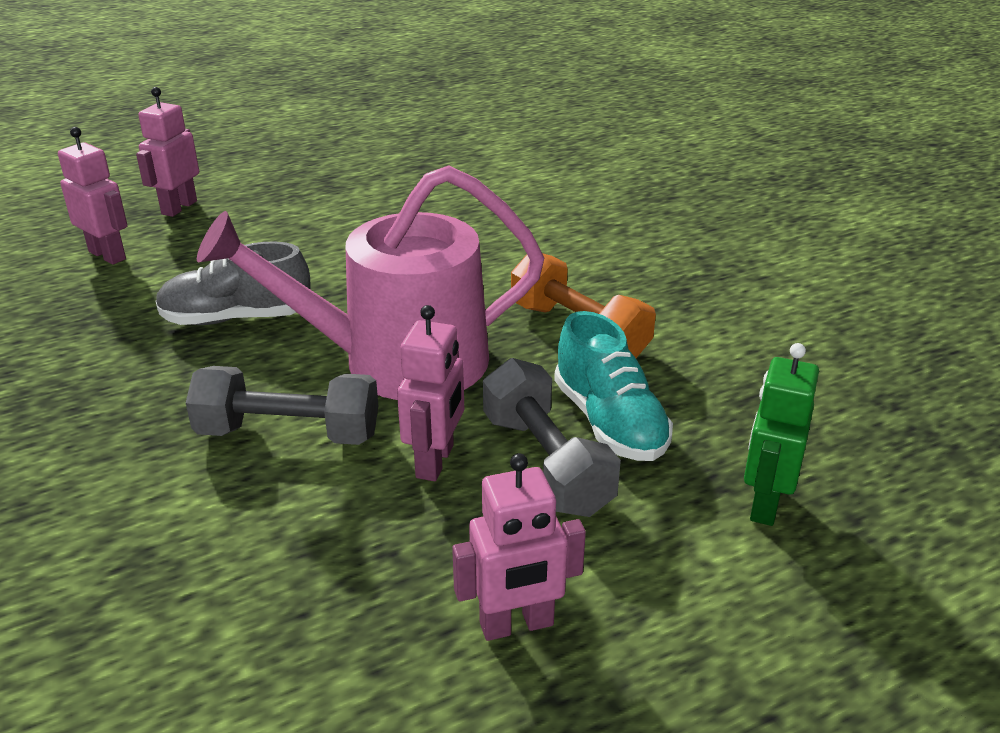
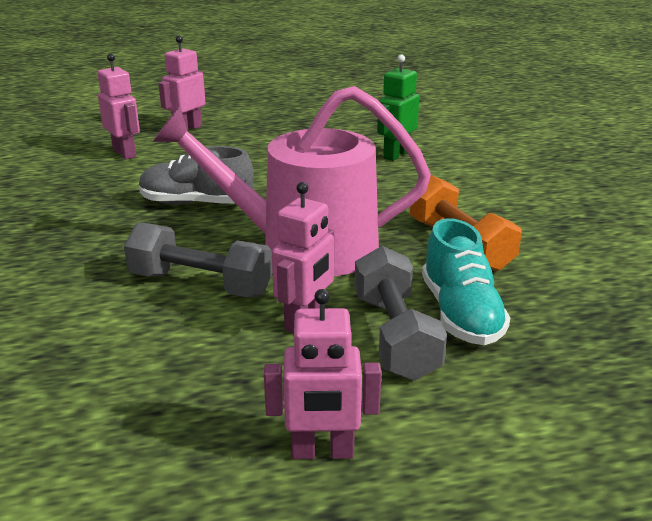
camera: 15 degrees right, 5 degrees down
(764, 503) = (578, 397): green robot -> green robot (396, 155)

